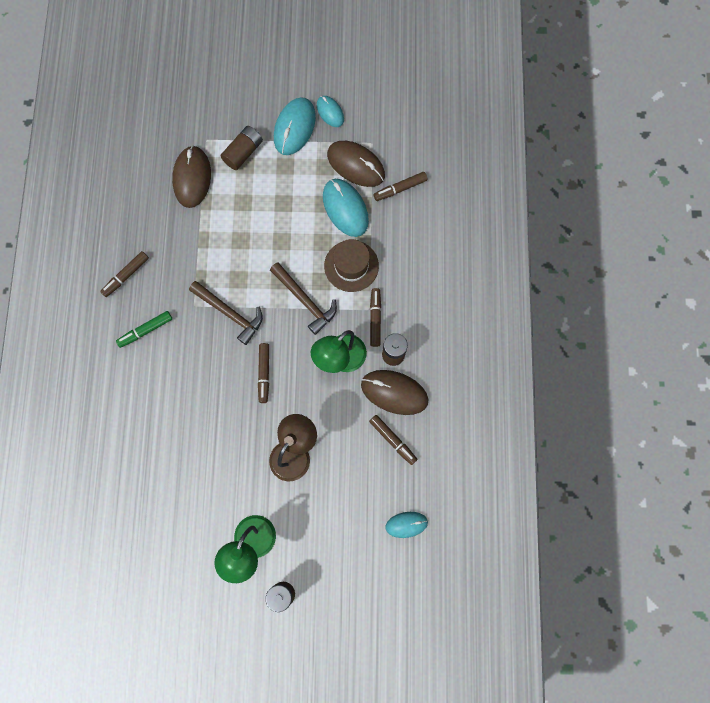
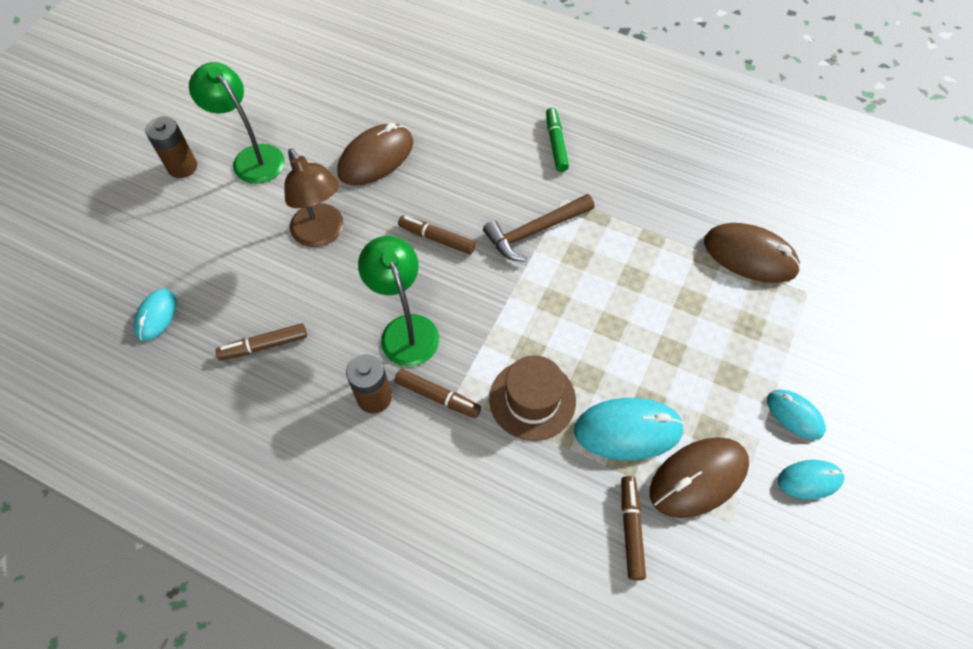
camera: 115 degrees right, 15 degrees down
(126, 276) = (636, 147): brown marker -> none
(243, 152) = (771, 330): brown battery -> none
(294, 128) = (794, 415): turquoise mouse -> turquoise mouse, size x0.59
(305, 300) = (509, 320): brown hammer -> none
(394, 392) = (323, 375): brown mouse -> brown mouse (376, 158)

